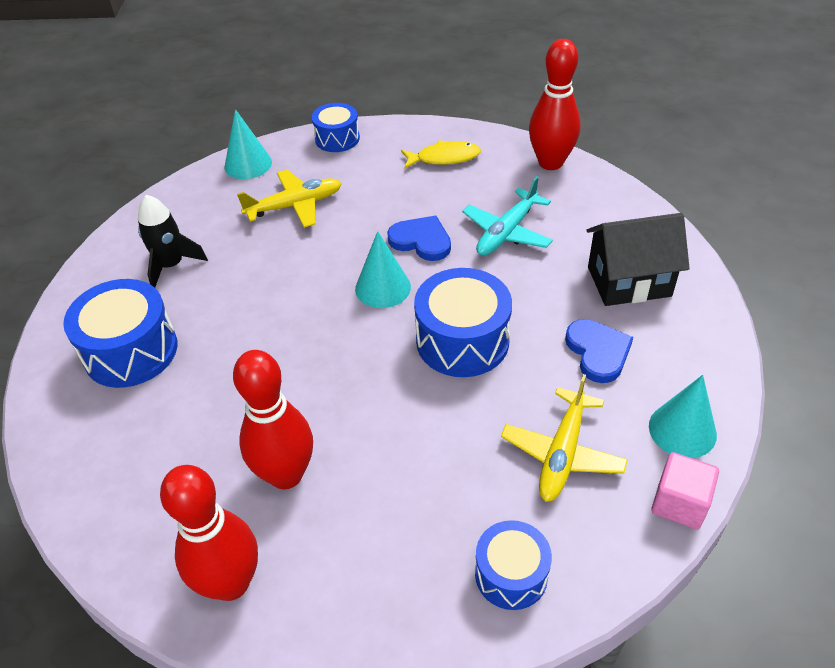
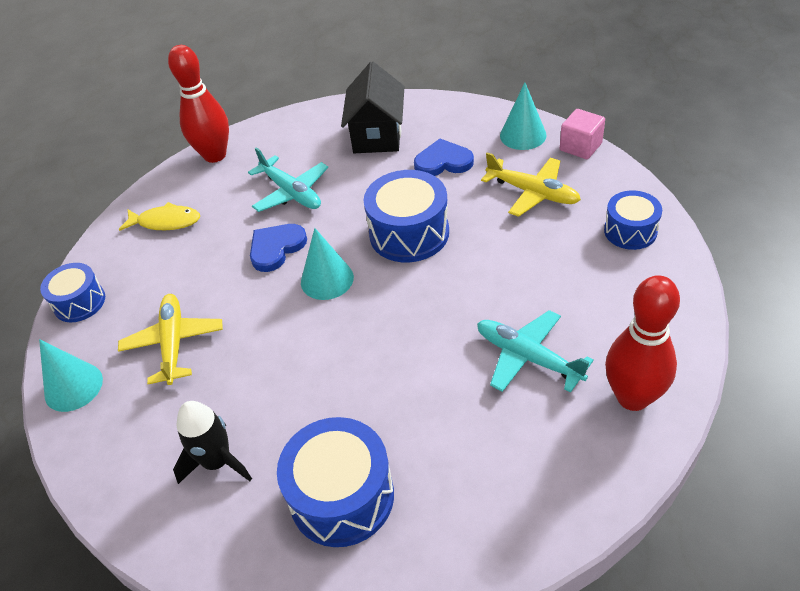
camera: 75 degrees left, 0 degrees up
(286, 475) = (528, 357): red bowling pin -> turquoise plane
(444, 158) = (166, 222): yellow fish -> yellow fish turned 90 degrees clockwise

